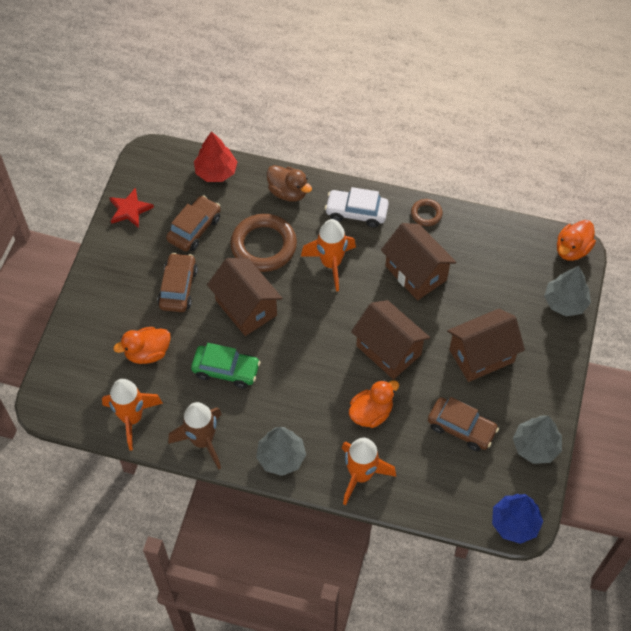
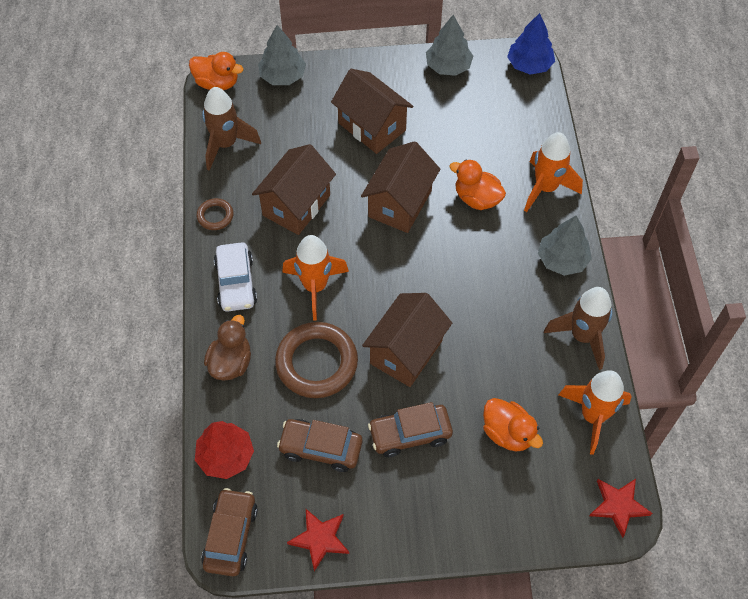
camera: 110 degrees left, 0 degrees up
(56, 405) = (618, 506): none -> red star
(226, 370) = (491, 344): green car -> none
(461, 428) = (457, 124): brown car -> brown car (231, 536)
(499, 239) = (226, 144): none -> brown rocket

